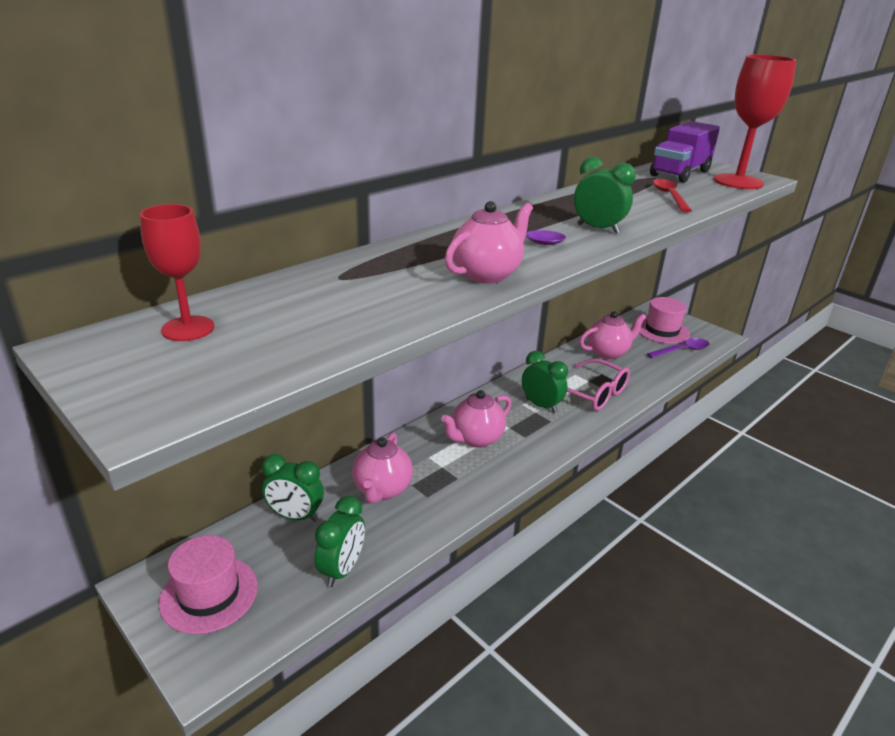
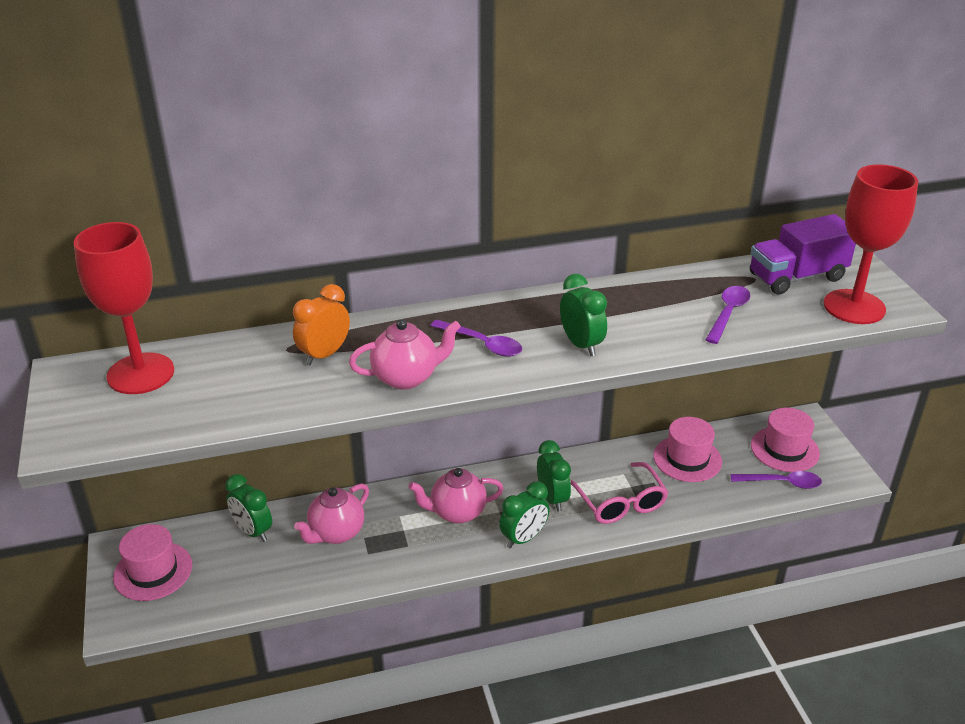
camera: 30 degrees right, 5 degrees up
(188, 328) = (140, 374): red goblet -> red goblet, size x1.69
(342, 569) = (254, 590): green clock -> green clock (523, 538)
(385, 274) = (324, 355): none -> orange clock
(608, 352) = (687, 459): pink teapot -> pink hat
(669, 196) = (728, 313): red spoon -> purple spoon

